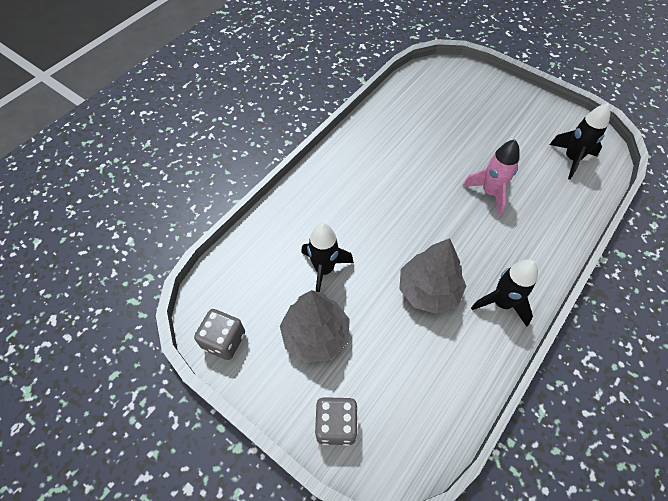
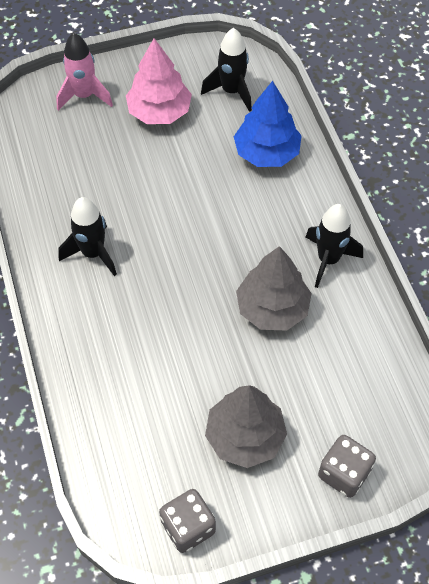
camera: 55 degrees left, 0 degrees up
(324, 270) = (180, 384): black rocket -> black rocket (93, 253)
(489, 193) = (212, 183): pink rocket -> pink rocket (84, 96)
(511, 132) = (159, 112): none -> pink tree
(547, 209) = (266, 153): none -> blue tree

